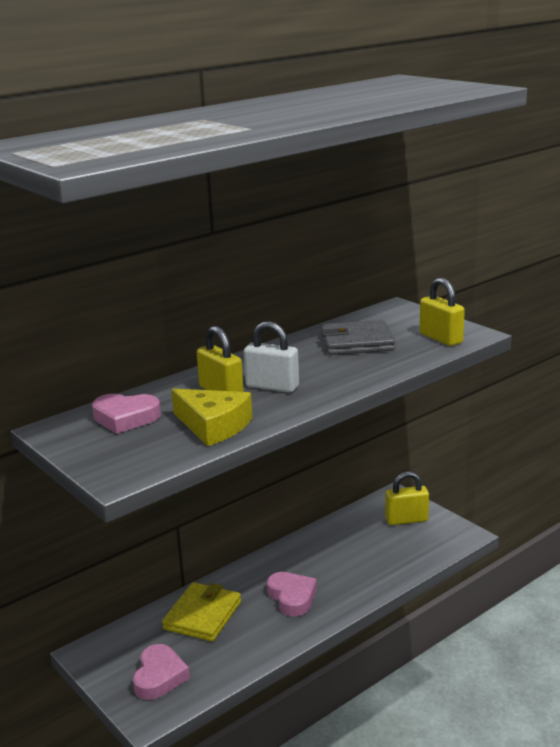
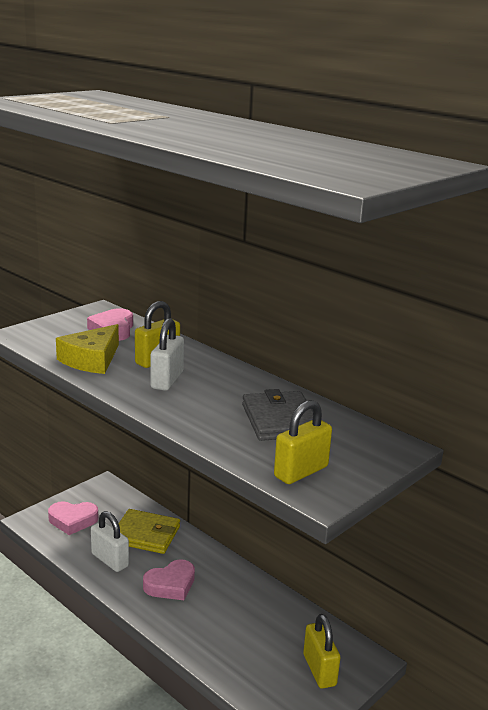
camera: 80 degrees right, 0 degrees up
(245, 641) = (110, 560): none -> white padlock

